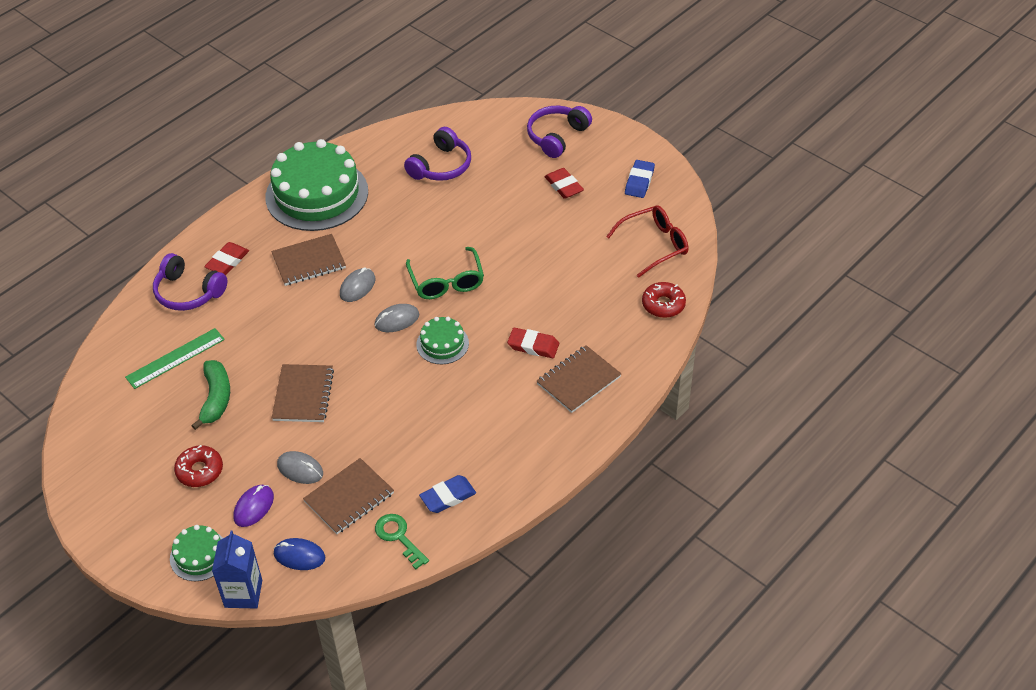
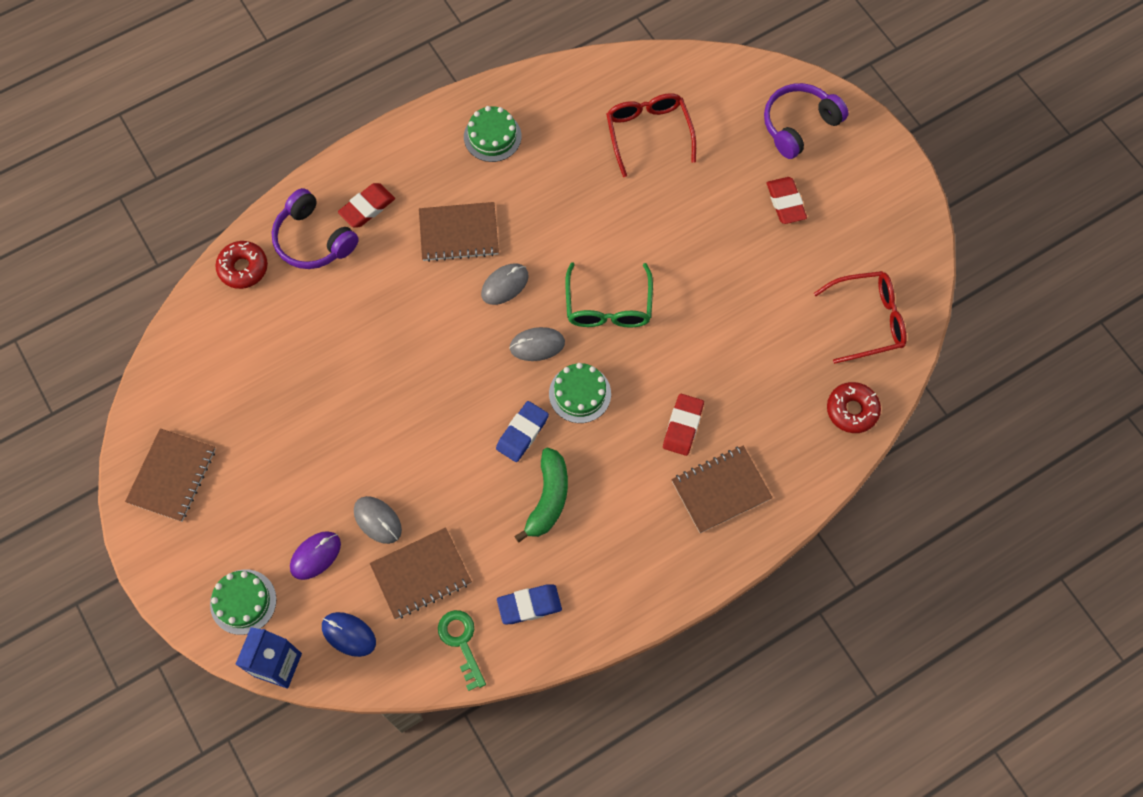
camera: 15 degrees right, 20 degrees up
(175, 358) = (278, 329): green ruler -> none
(200, 471) = (269, 490): red donut -> red donut (243, 268)
(216, 398) = (309, 397): green banana -> green banana (548, 498)
(303, 395) = (406, 420): brown notebook -> brown notebook (172, 476)
(317, 194) = (492, 136): green cake -> green cake, size x0.47
(441, 166) = (648, 133): purple headphones -> red glasses
(533, 346) = (683, 426): red eraser -> red eraser turned 75 degrees clockwise
(639, 181) = (878, 220): blue eraser -> blue eraser (522, 433)

